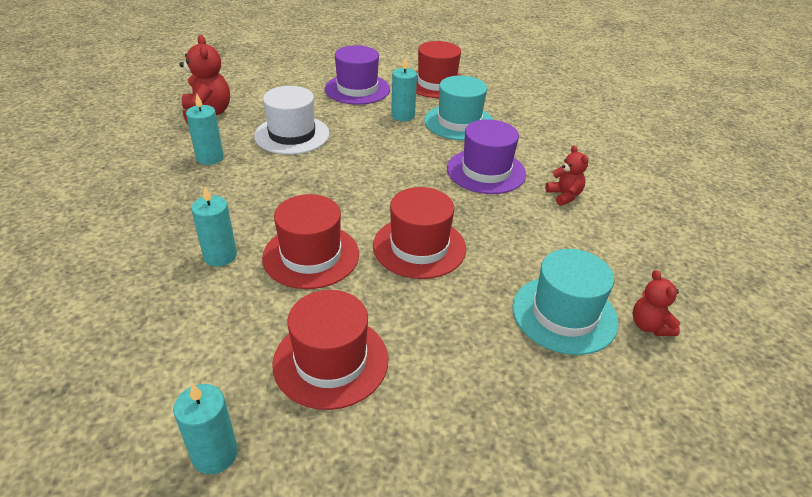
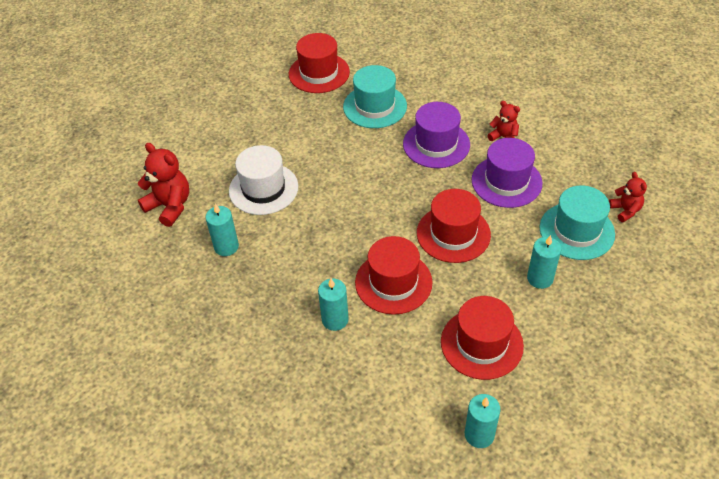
camera: 30 degrees left, 10 degrees up
(357, 89) = (262, 113): purple hat -> purple hat (506, 181)
(403, 116) = (327, 122): turquoise candle -> turquoise candle (540, 278)
(649, 326) = (625, 210): red teddy bear -> red teddy bear turned 150 degrees counterclockwise

